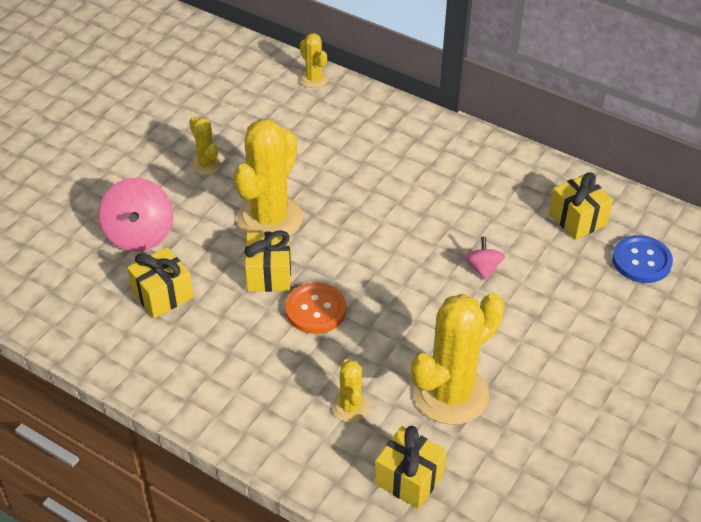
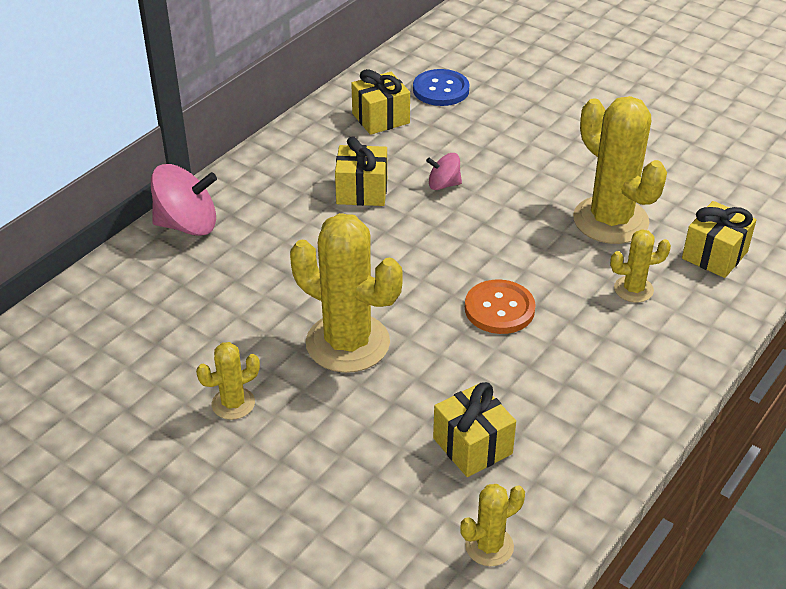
camera: 85 degrees left, 5 degrees down
(139, 234) = (360, 473): pink spinning top -> pink spinning top (187, 225)
(269, 274) = (442, 346): yellow gift -> yellow gift (362, 191)
(313, 79) = (86, 294): yellow cactus -> yellow cactus (489, 546)

